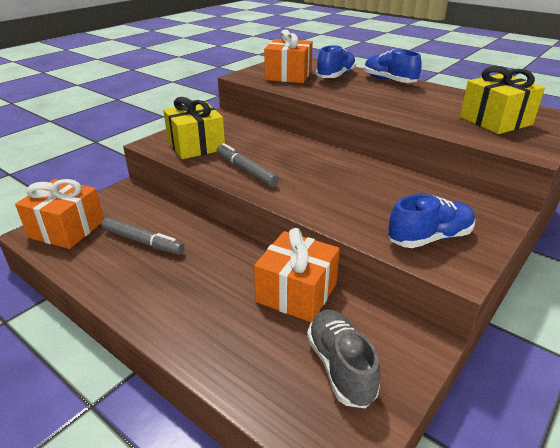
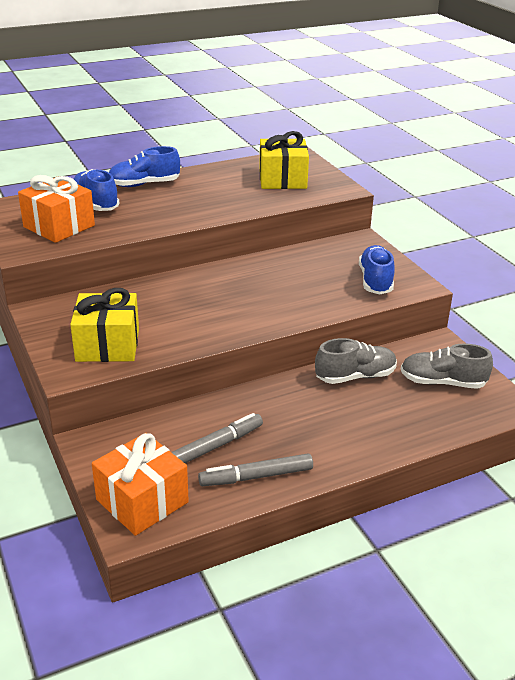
camera: 65 degrees left, 0 degrees up
(246, 170) = (199, 328): grey marker -> grey marker (256, 476)
(296, 292) = (355, 376): orange gift -> grey shoe

